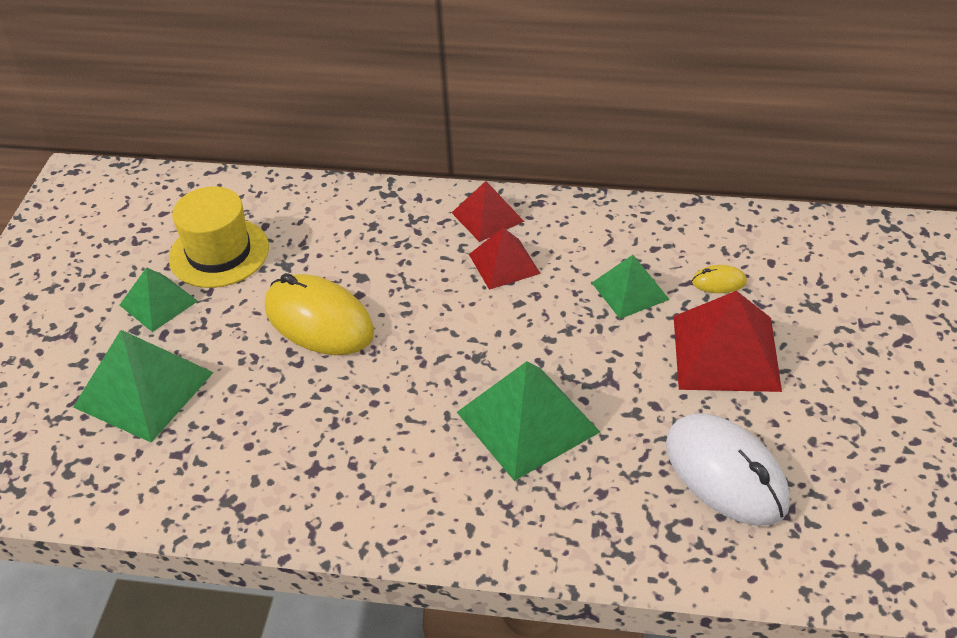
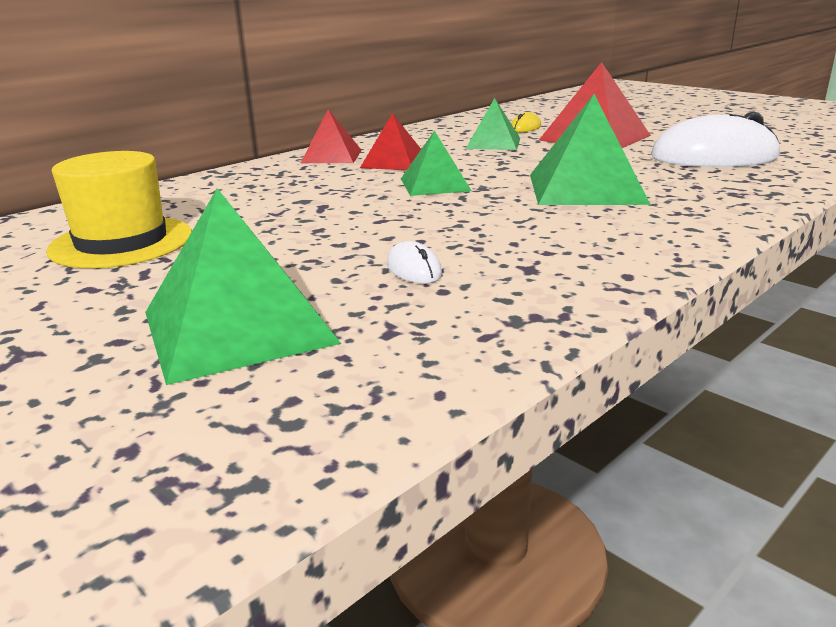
camera: 55 degrees left, 20 degrees down
(158, 303) = (114, 286): green pyramid -> green pyramid (434, 184)
(271, 413) = (414, 269): none -> white mouse
(319, 320) = (322, 224): yellow mouse -> none

